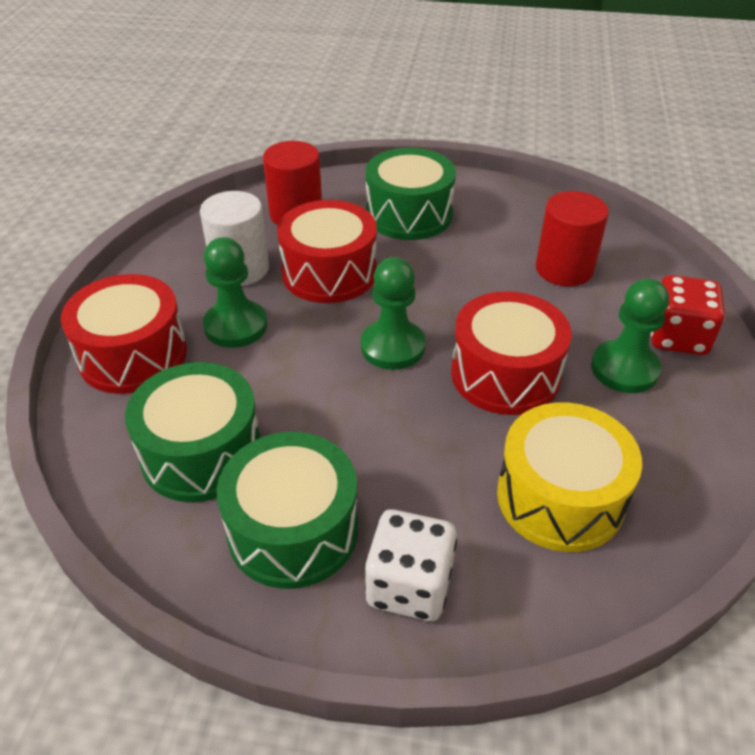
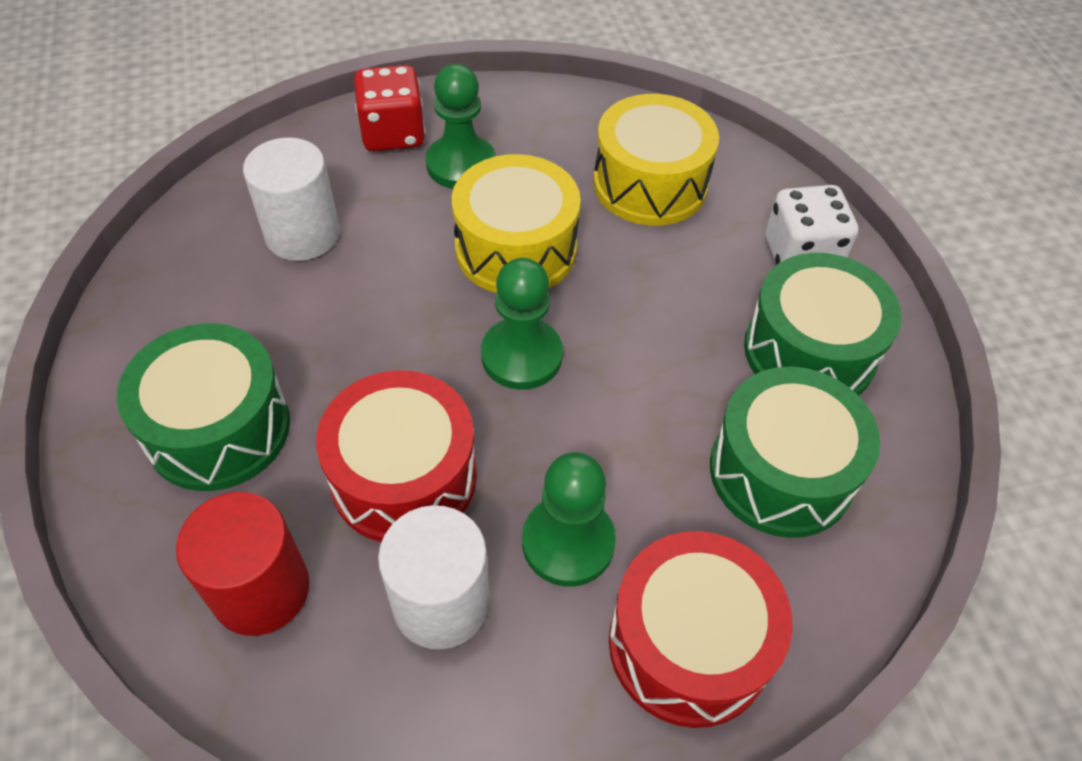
camera: 115 degrees left, 10 degrees up
(505, 374) = (516, 249): red drum -> yellow drum
(564, 269) = (302, 234): red cylinder -> white cylinder

